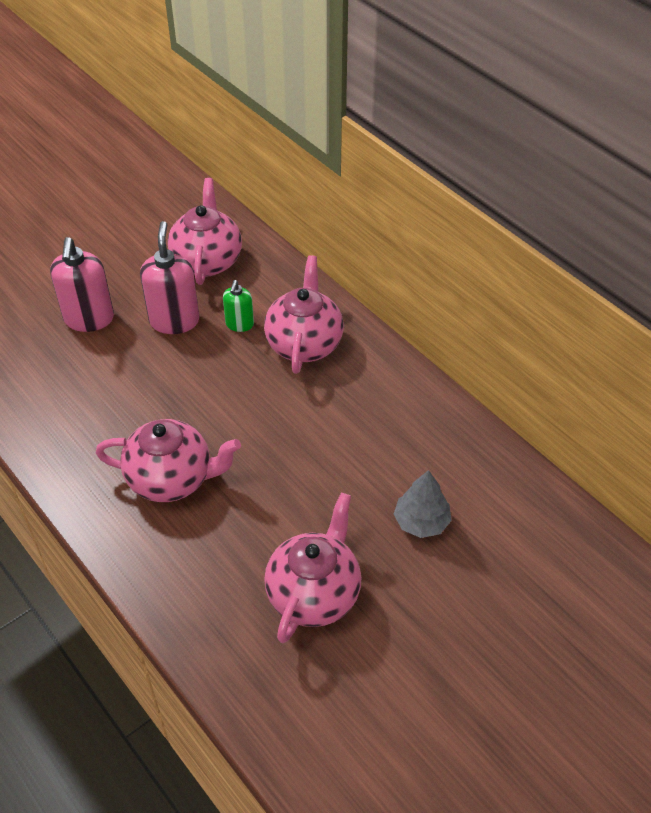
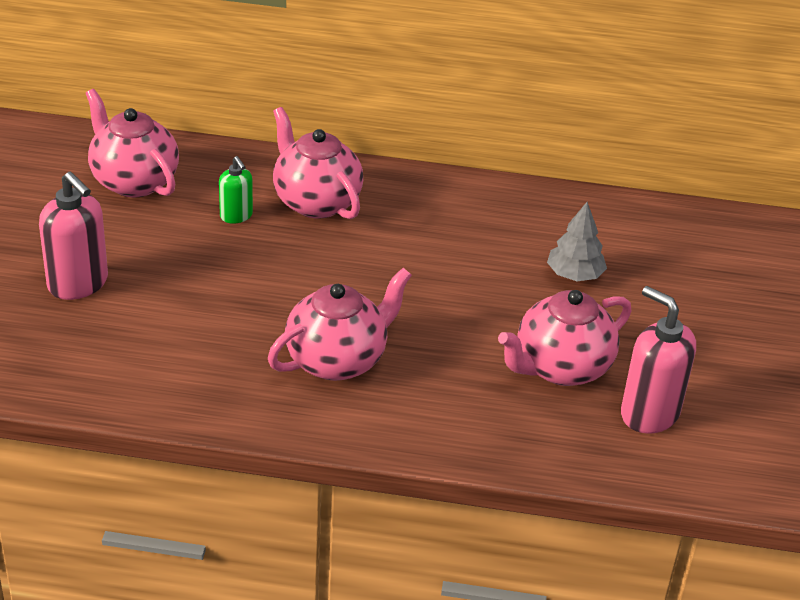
camera: 45 degrees left, 10 degrees down
(174, 320) = (169, 243): pink soap dispenser -> pink soap dispenser (649, 413)
(314, 594) = (560, 368): pink teapot -> pink teapot turned 105 degrees counterclockwise

